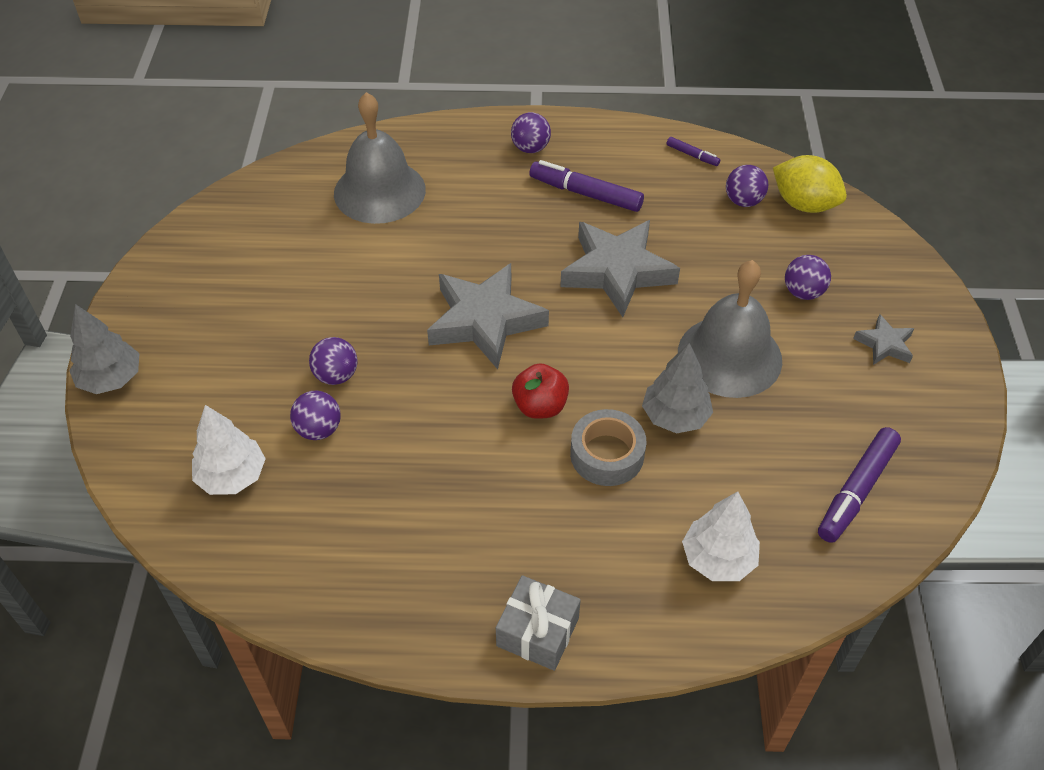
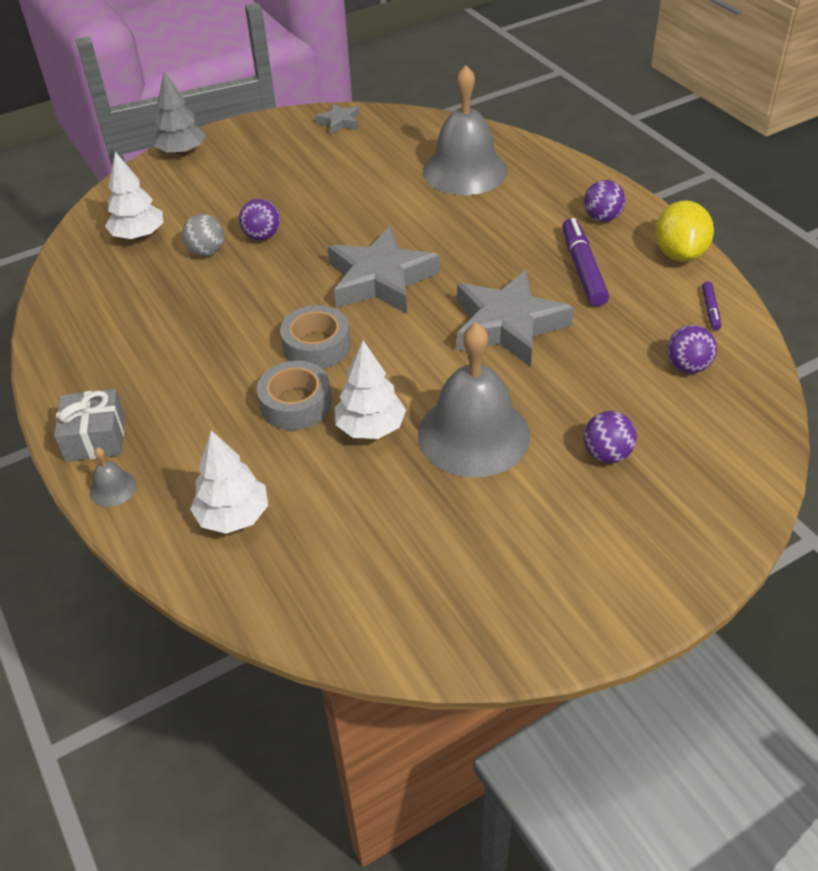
camera: 60 degrees right, 5 degrees down
(319, 429) = (206, 252): purple ball -> grey ball
(540, 406) = (316, 346): red apple -> grey tape
(620, 641) = (113, 488): none -> grey bell
(675, 417) = (370, 428): grey tree -> white tree
(804, 204) = (733, 409): yellow lemon -> yellow lemon (679, 254)
(857, 490) = (382, 586): purple marker -> none
(884, 344) = (595, 542): grey star -> grey star (339, 122)

